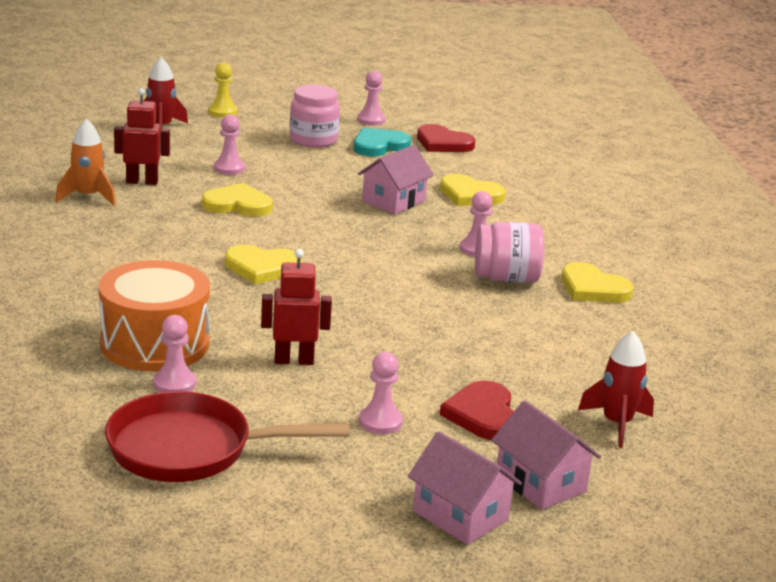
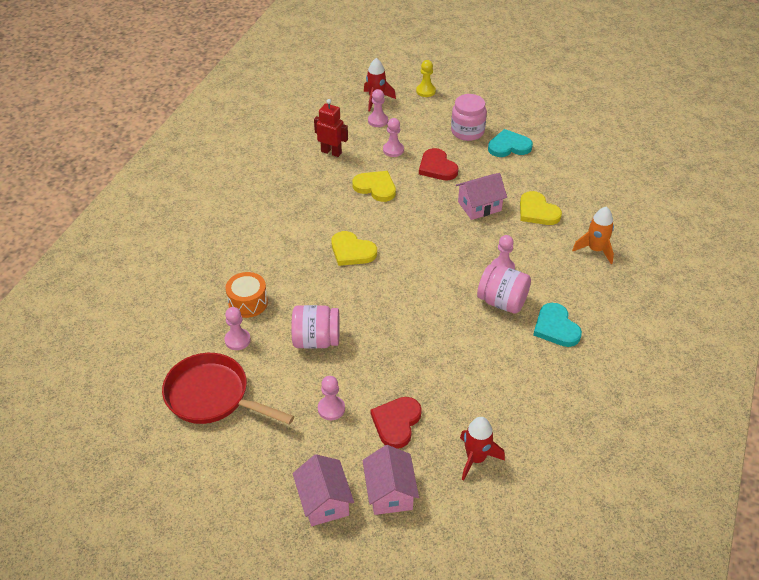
camera: 30 degrees right, 20 degrees up
(88, 197) = (291, 160): orange rocket -> orange rocket (595, 250)
(154, 343) = (248, 303): orange drum -> orange drum, size x0.60
(294, 360) = (316, 340): red robot -> pink jar
(371, 120) = (522, 118): pink pawn -> pink pawn (378, 121)
(443, 143) = (556, 152): red heart -> red heart (437, 167)
(593, 288) = (556, 327): yellow heart -> turquoise heart

